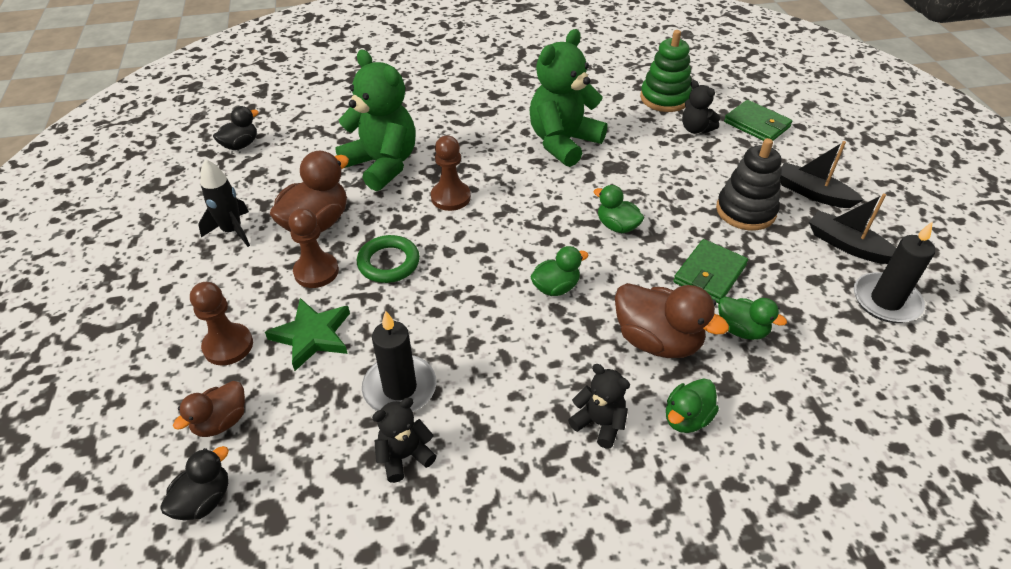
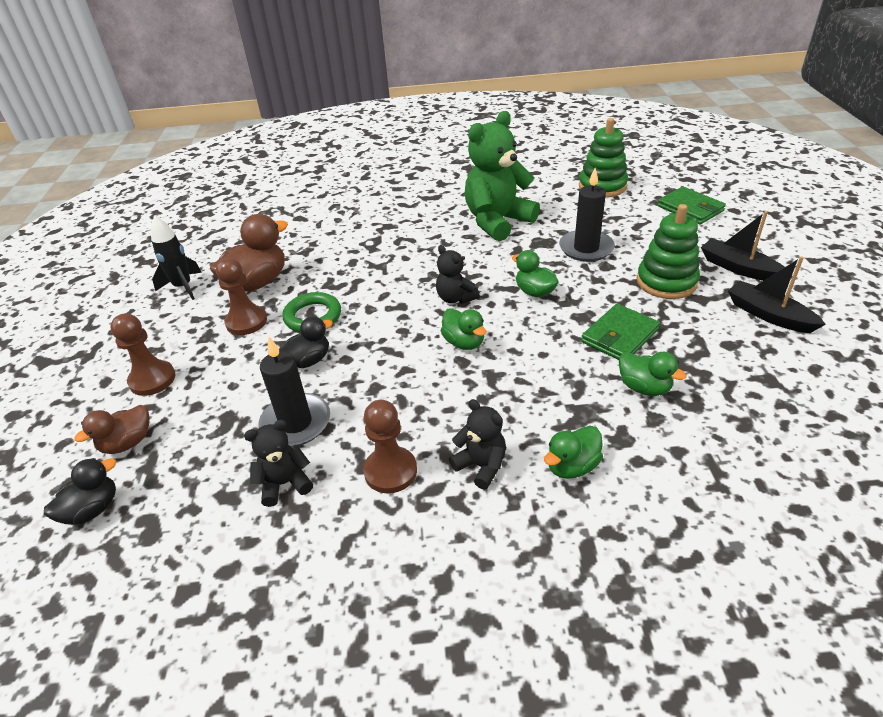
camera: 10 degrees right, 5 degrees down
(240, 145) = (209, 220): black duck -> black duck (309, 360)
(312, 336) = (228, 374): green star -> none
(382, 165) = (328, 237): green teddy bear -> none
(450, 197) = (382, 264): brown pawn -> brown pawn (390, 471)
(556, 287) = (464, 342): green duck -> green duck turned 75 degrees clockwise
(657, 341) = (555, 393): brown duck -> none
(695, 129) = (628, 212): black teddy bear -> black teddy bear (455, 298)
(745, 211) = (666, 282): black stacking toy -> green stacking toy
(886, 301) = (804, 367): black candle -> black candle (586, 248)

